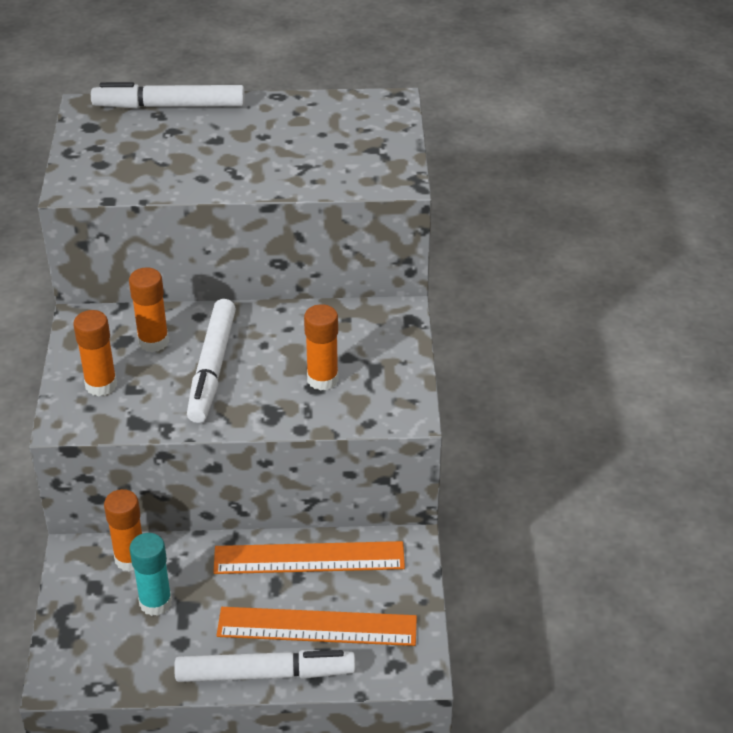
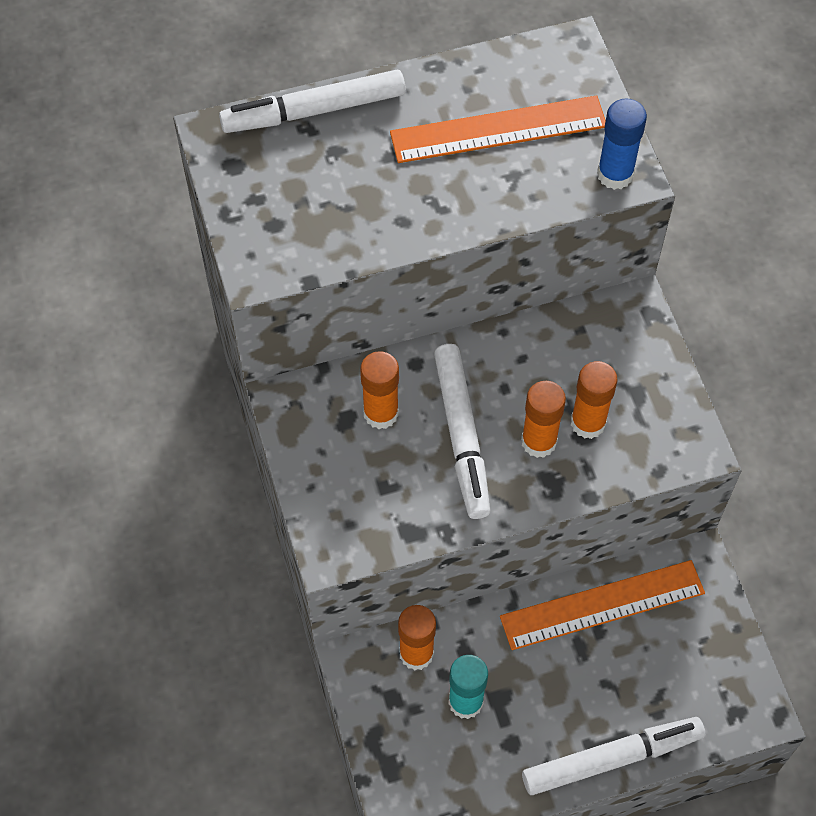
camera: 15 degrees left, 20 degrees up
(101, 385) = (349, 489): orange glue stick -> orange glue stick (539, 441)
(317, 627) = (642, 688): orange ruler -> orange ruler (498, 130)
(387, 178) = (615, 174): none -> blue glue stick

